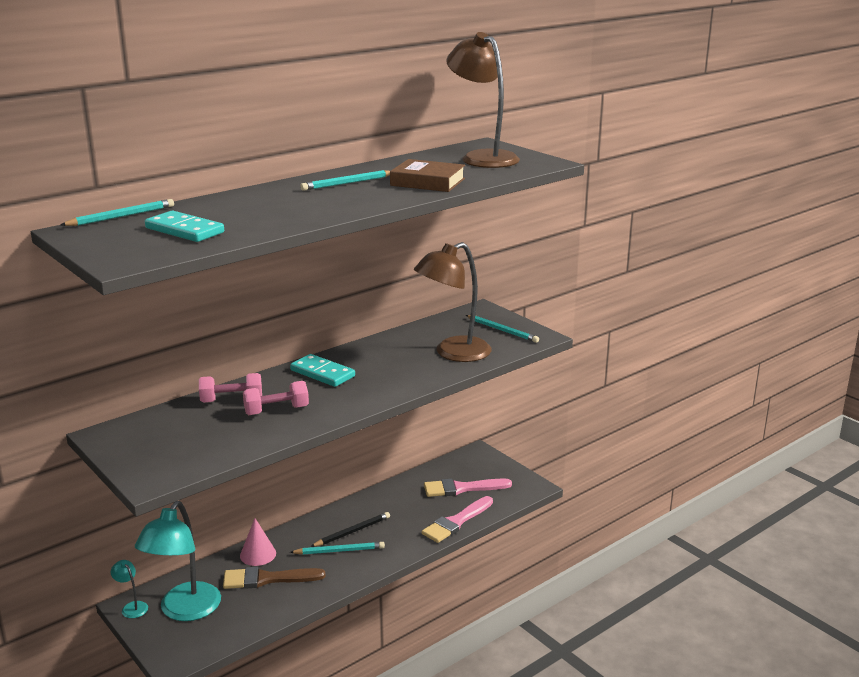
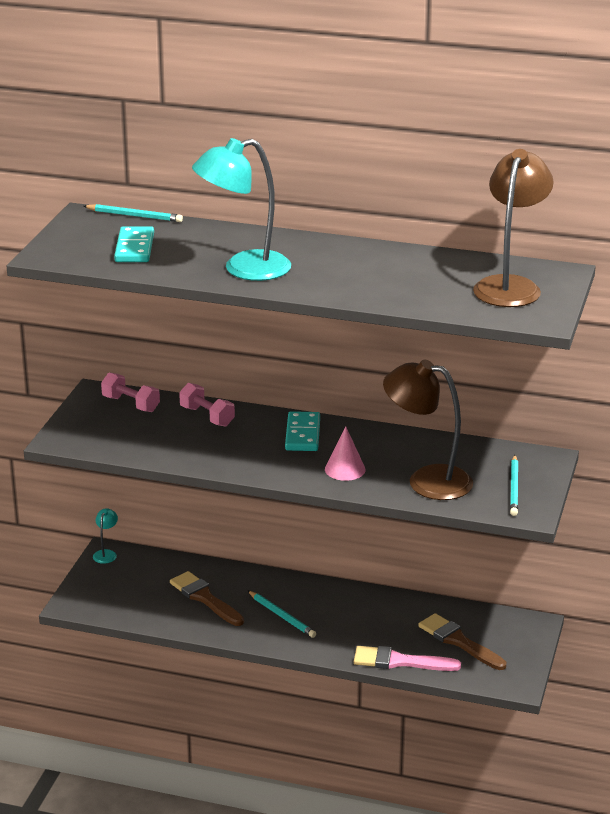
camera: 55 degrees right, 5 degrees up
(184, 611) = (127, 579): turquoise lamp -> turquoise lamp (244, 269)
(258, 554) = (230, 577): pink cone -> pink cone (345, 469)
(276, 410) = (215, 442): pink dumbbell -> pink dumbbell (131, 404)
(348, 183) = (336, 259): turquoise pencil -> none
(352, 531) = (316, 610): black pencil -> none
(427, 182) = (390, 288): brown book -> none
(462, 488) = (458, 641): pink brush -> brown brush

